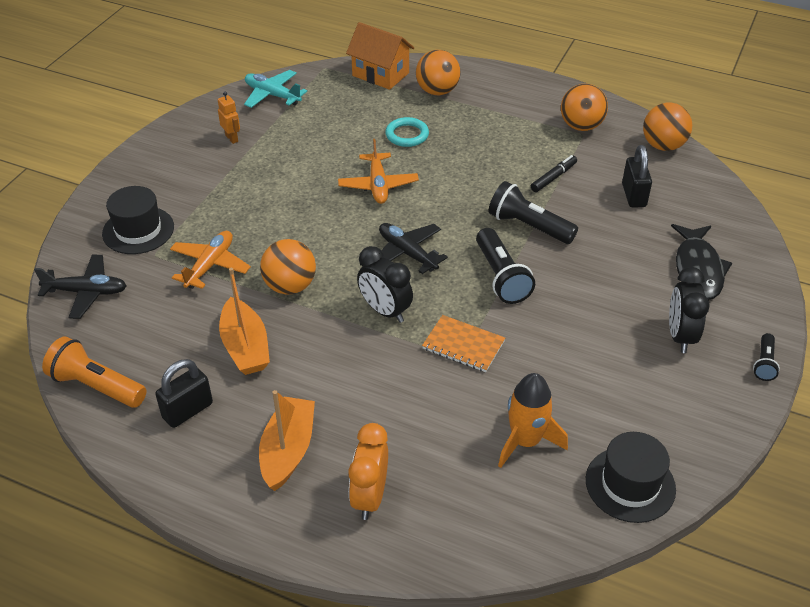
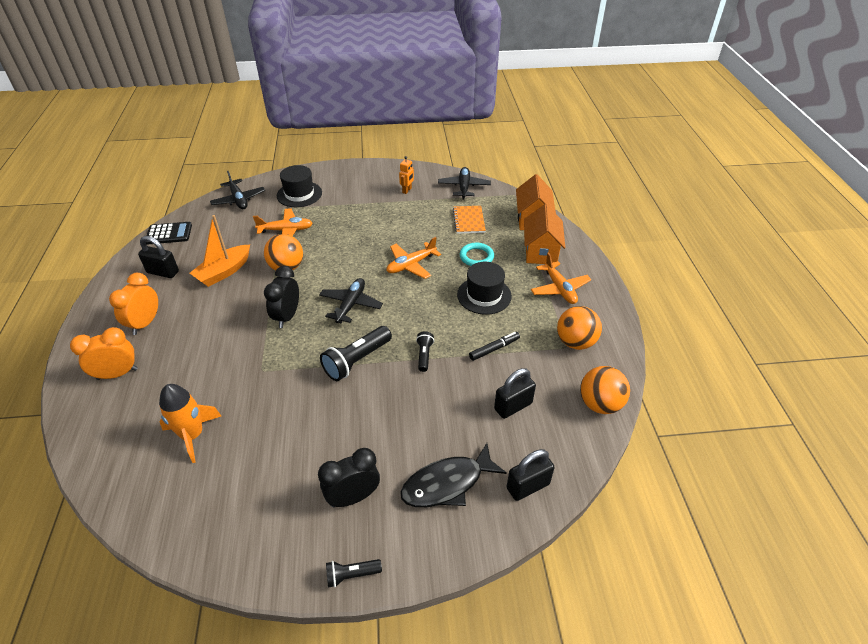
camera: 60 degrees right, 0 degrees up
(96, 386) = (169, 234): orange flashlight -> black calculator
(272, 95) = (464, 187): turquoise plane -> black plane
(288, 450) = (145, 323): orange boat -> orange clock
(437, 91) = (541, 251): orange ball -> orange house
(463, 345) = (274, 367): orange notebook -> orange notebook (469, 220)
(502, 104) = (559, 288): none -> orange plane
(528, 226) = (424, 355): black flashlight -> black flashlight, size x0.55
(553, 177) = (494, 349): black marker -> black marker turned 45 degrees counterclockwise
(630, 484) = (169, 515): black hat -> black hat (484, 295)
(726, 223) = (528, 486): none -> black padlock

